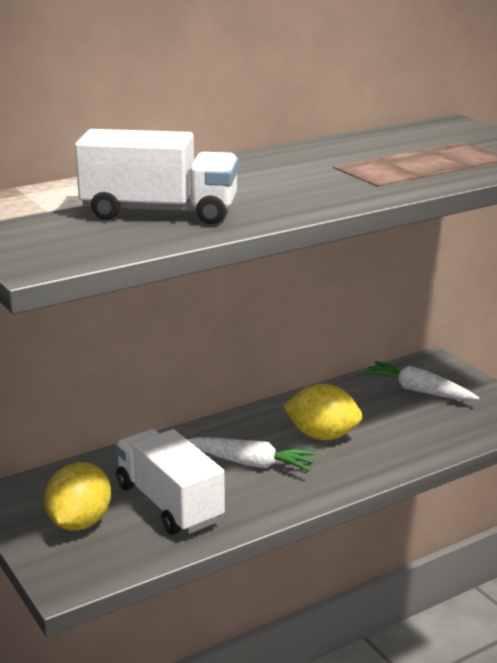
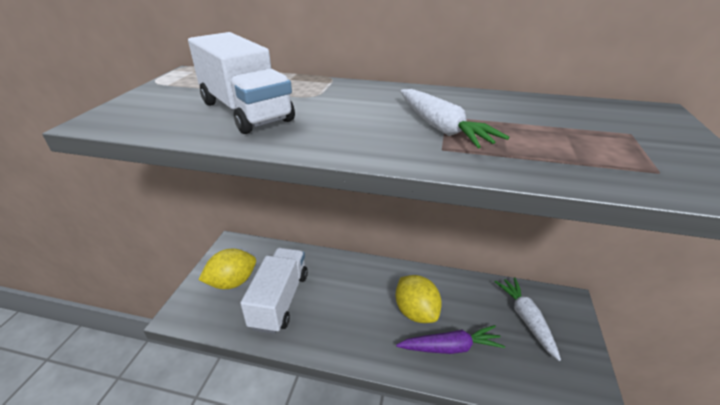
camera: 45 degrees right, 10 degrees up
(251, 463) = (352, 303): white carrot -> white carrot (441, 128)
(387, 442) = (450, 347): none -> purple carrot

